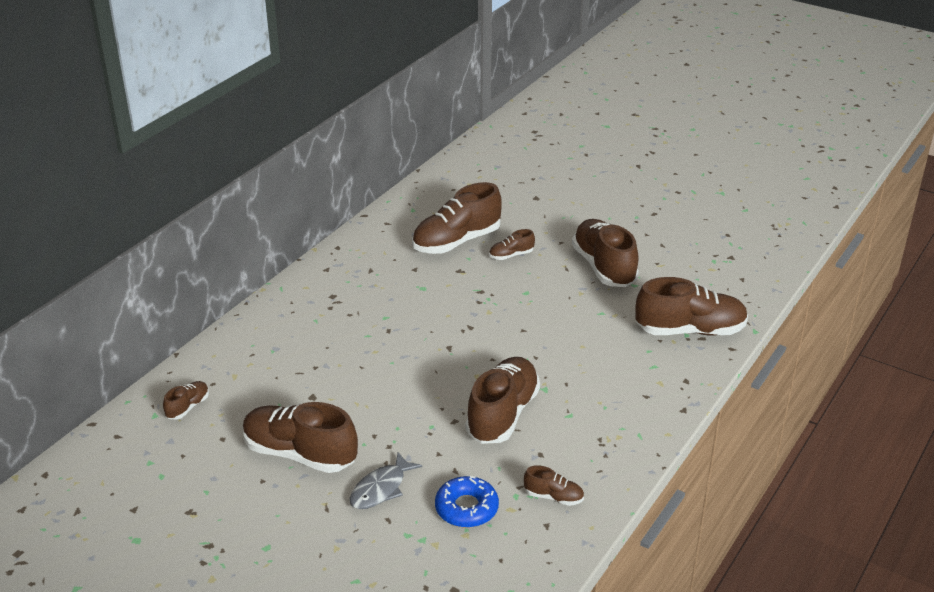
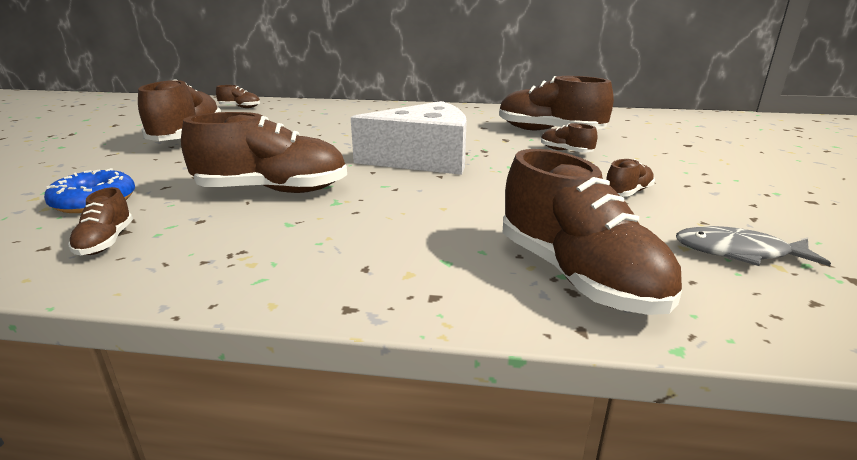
camera: 65 degrees right, 10 degrees down
(381, 489) = (135, 165): grey fish -> grey fish (738, 252)
(480, 327) = (423, 159): none -> white cheese
(604, 267) = (627, 193): brown shoe -> brown shoe, size x0.47

